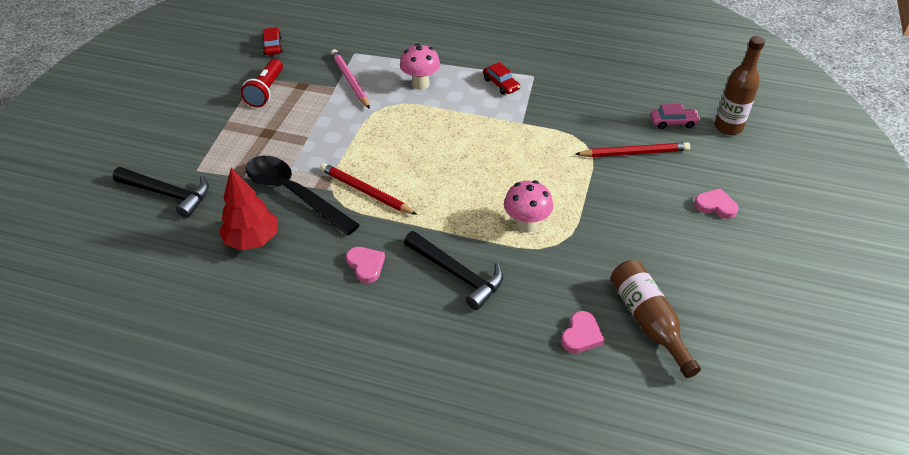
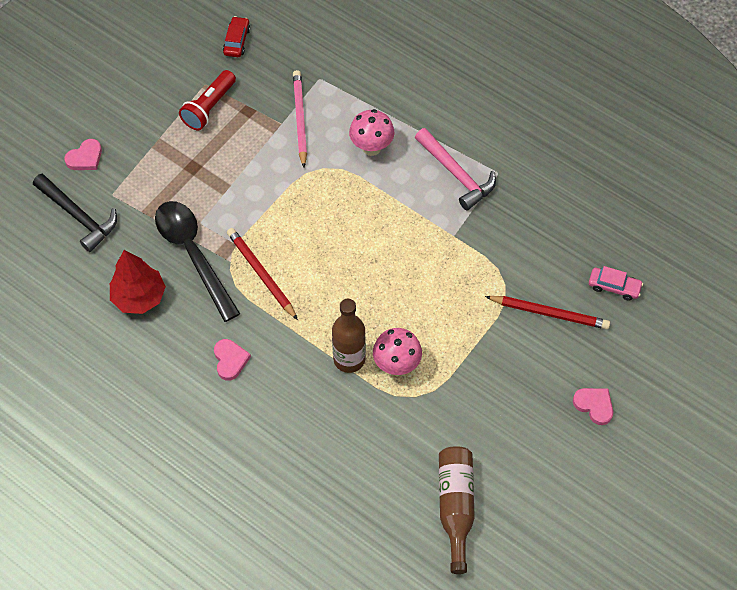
camera: 20 degrees right, 15 degrees up
(457, 274) = (308, 398): black hammer -> none
(501, 84) = (456, 174): red car -> pink hammer
(581, 335) = (388, 499): pink heart -> pink heart (85, 158)
(728, 127) = (669, 312): brown bottle -> brown bottle (349, 359)

